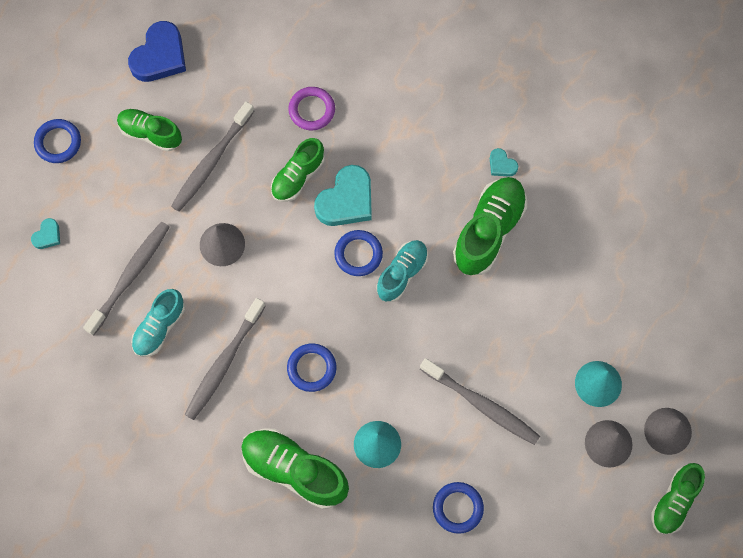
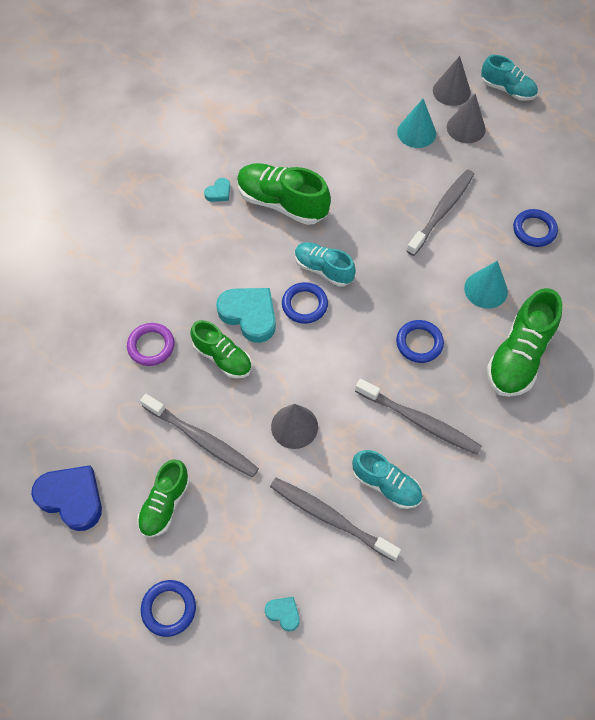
camera: 90 degrees left, 10 degrees down
(674, 501) = (507, 90): green shoe -> turquoise shoe

